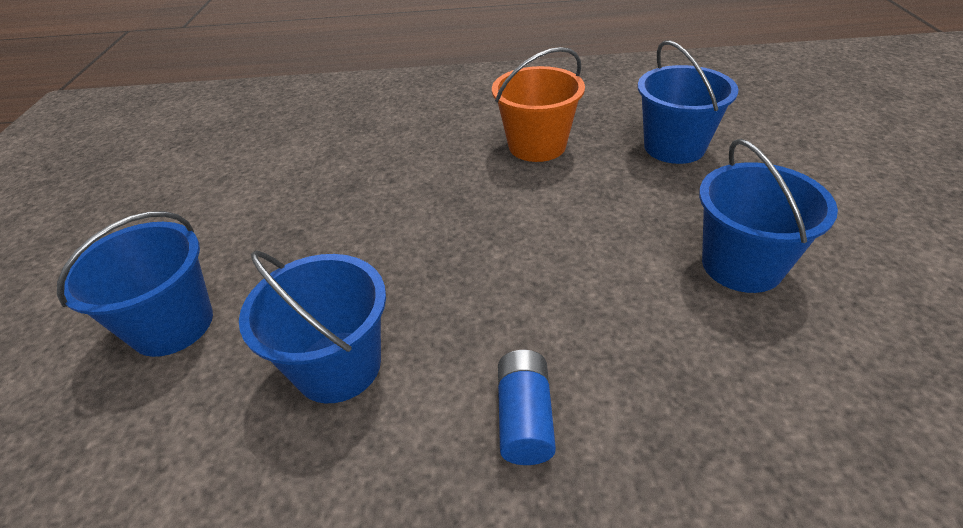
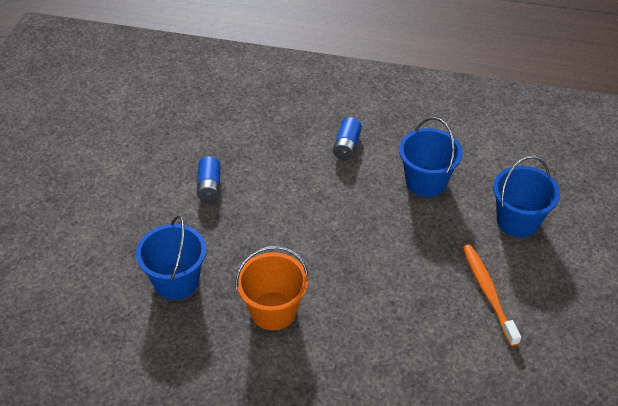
camera: 170 degrees left, 5 degrees up
(259, 214) = (488, 293): none -> orange toothbrush
(741, 265) = (209, 186): blue bucket -> blue battery

